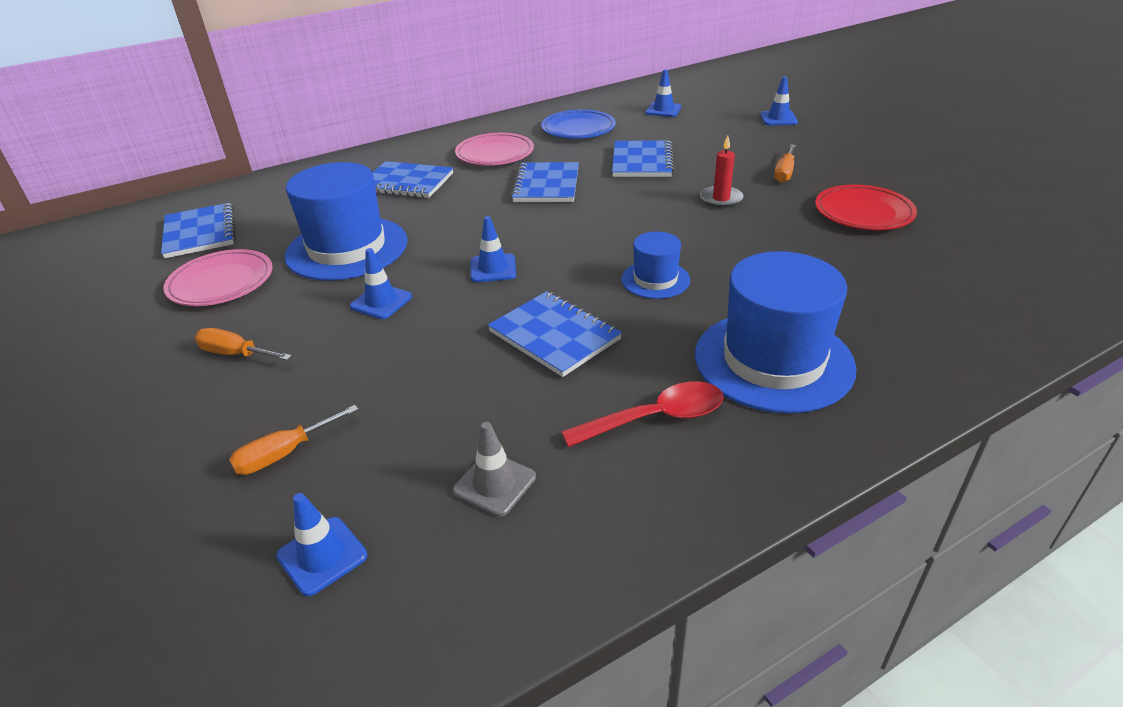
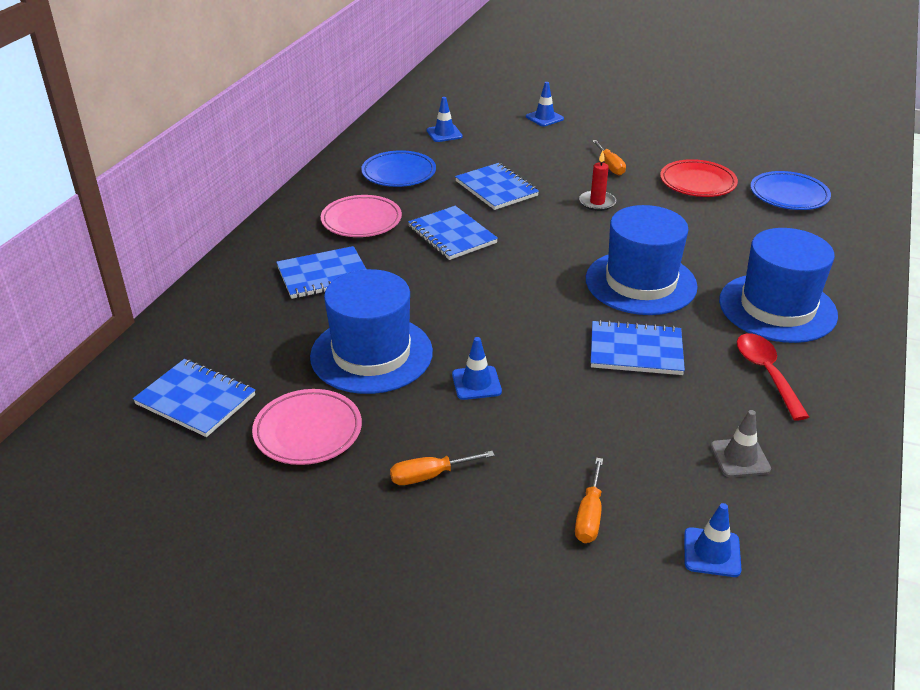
camera: 40 degrees left, 0 degrees up
(493, 268) = (519, 321): blue traffic cone -> none
(655, 279) = (640, 282): blue hat -> blue hat, size x1.94
(656, 418) = (766, 373): red spoon -> red spoon turned 45 degrees counterclockwise
(967, 257) = (789, 195): none -> blue plate

